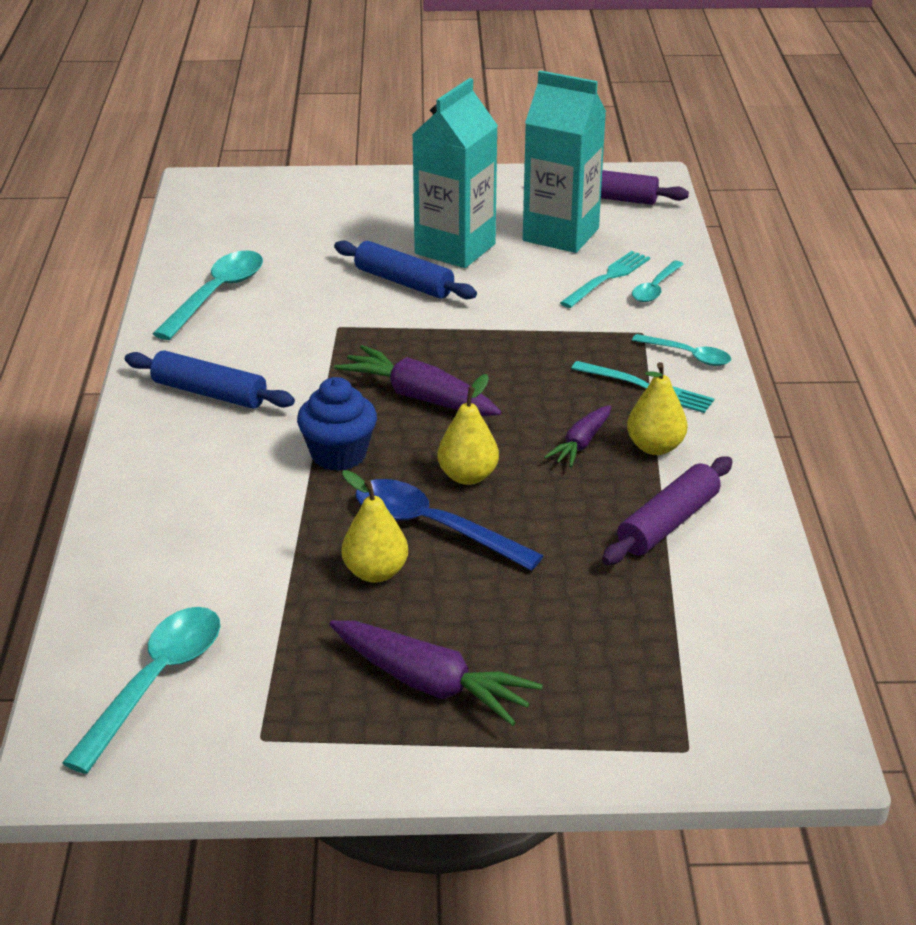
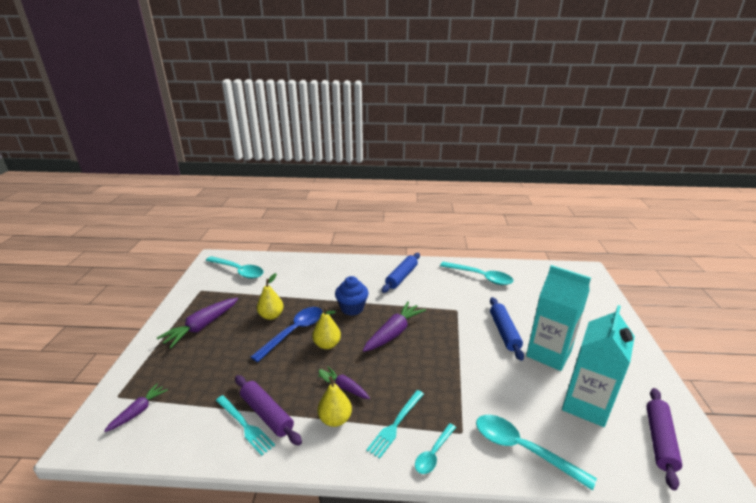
camera: 95 degrees right, 5 degrees down
(404, 282) = (504, 332): blue rolling pin -> blue rolling pin turned 45 degrees counterclockwise
(607, 278) = (531, 423): turquoise fork -> turquoise fork (245, 425)
(655, 288) = (522, 449): turquoise spoon -> turquoise spoon, size x1.72
(715, 697) = (139, 411): none -> purple carrot

